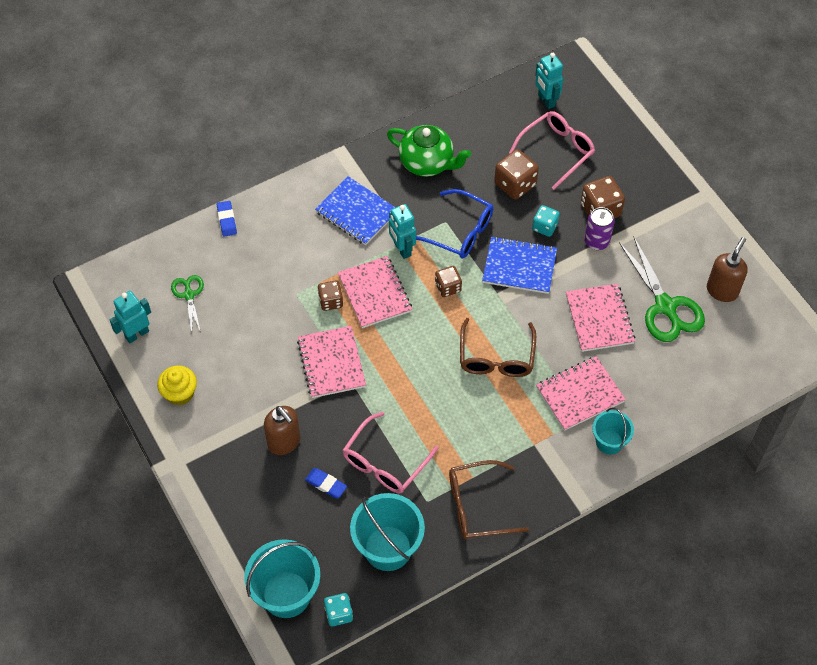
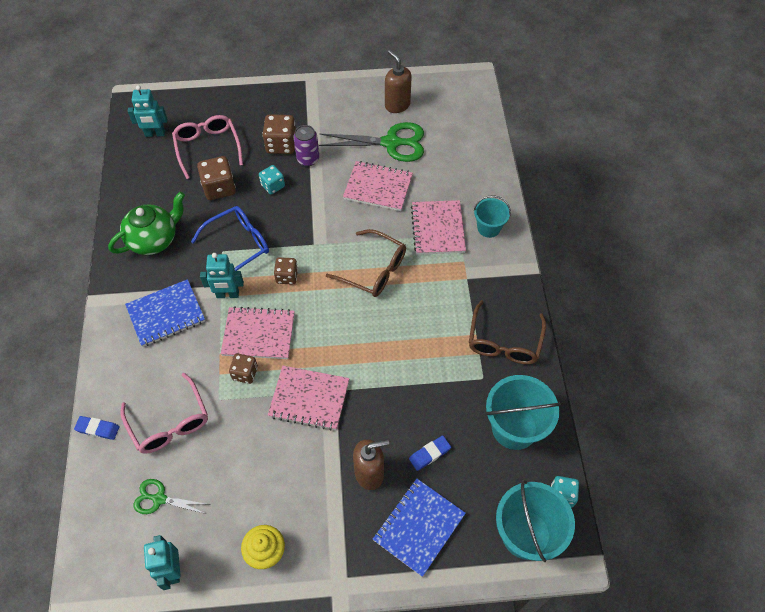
camera: 65 degrees left, 0 degrees up
(385, 462) = (430, 396): pink glasses -> pink glasses (169, 422)
(519, 267) = (299, 218): blue notebook -> blue notebook (419, 527)

